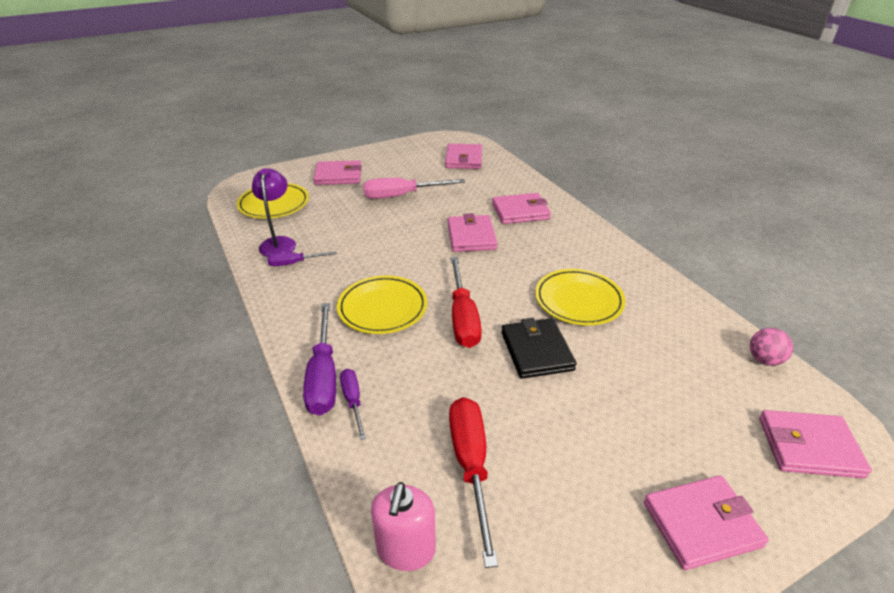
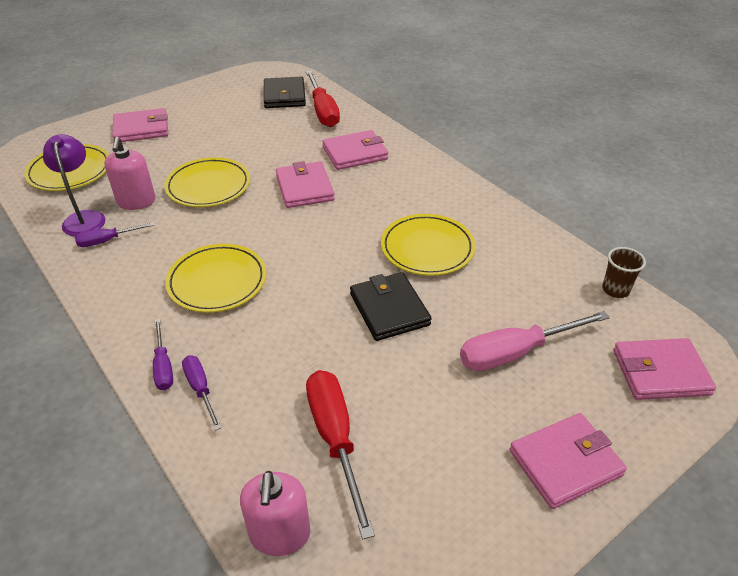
camera: 10 degrees left, 5 degrees up
(323, 376) = (163, 366): purple screwdriver -> purple screwdriver, size x0.56
(324, 234) = (136, 202): none -> pink soap dispenser
(387, 227) = (208, 186): none -> yellow plate
(401, 196) = (219, 147): pink screwdriver -> pink screwdriver (516, 352)
(463, 317) = (307, 282): red screwdriver -> red screwdriver (323, 111)
(464, 159) = (284, 96): pink wallet -> black wallet
(764, 360) = (615, 290): pink ball -> brown cup

